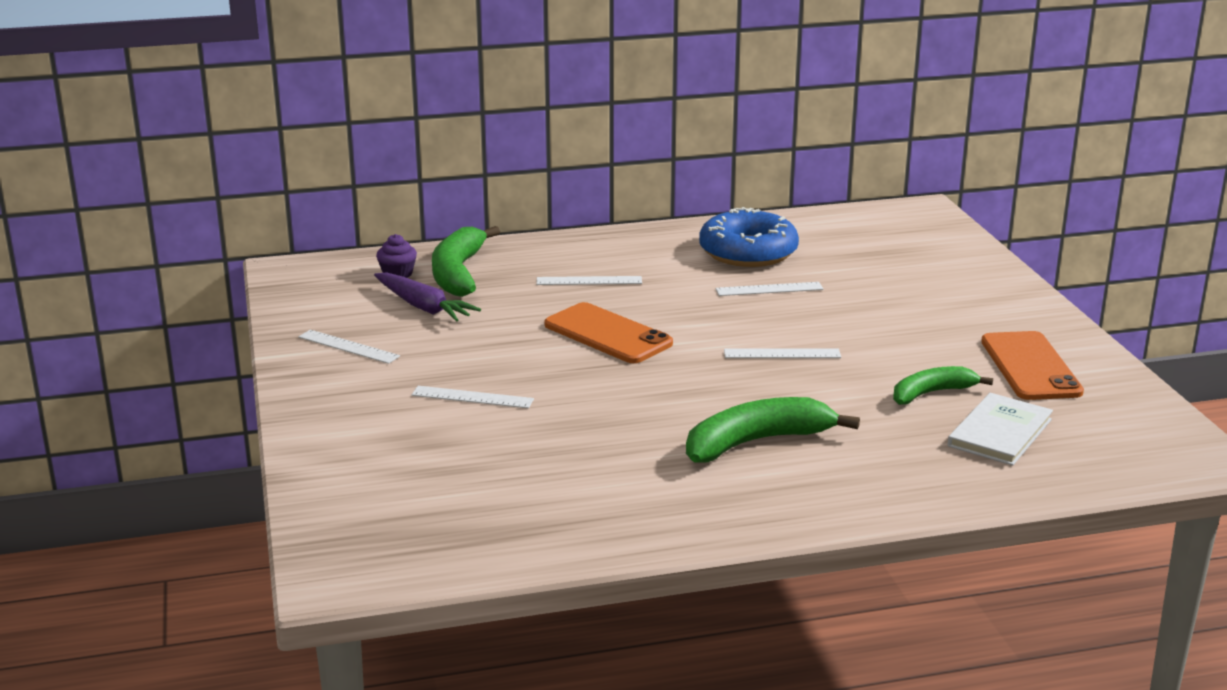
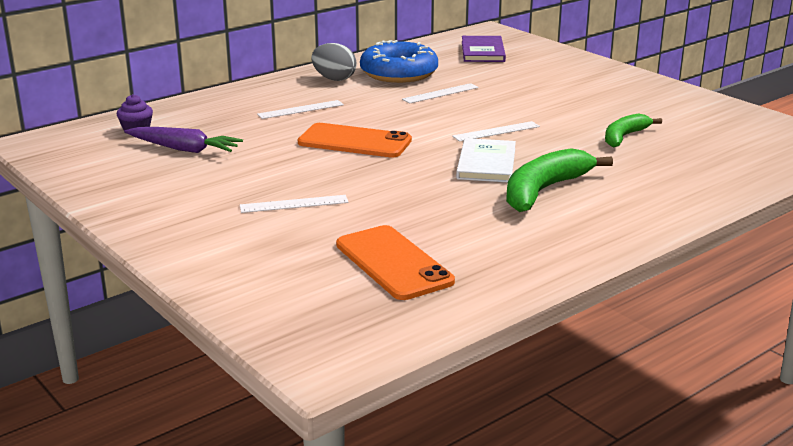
camera: 25 degrees left, 0 degrees up
(348, 346) = (148, 188): white ruler -> none
(458, 273) = (188, 121): green banana -> none
(665, 246) = (334, 79): none -> grey egg
(882, 239) = (482, 51): none -> purple book
(1000, 433) = (695, 152): white book -> white book (486, 163)
(1030, 367) = (666, 110): orange phone -> orange phone (393, 263)

